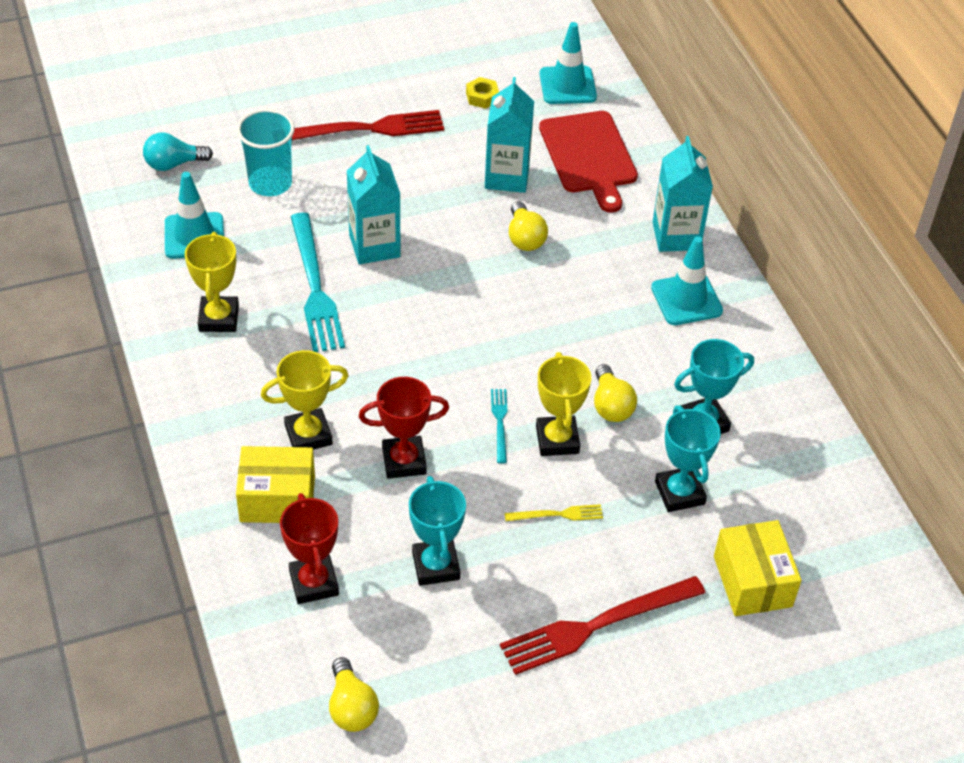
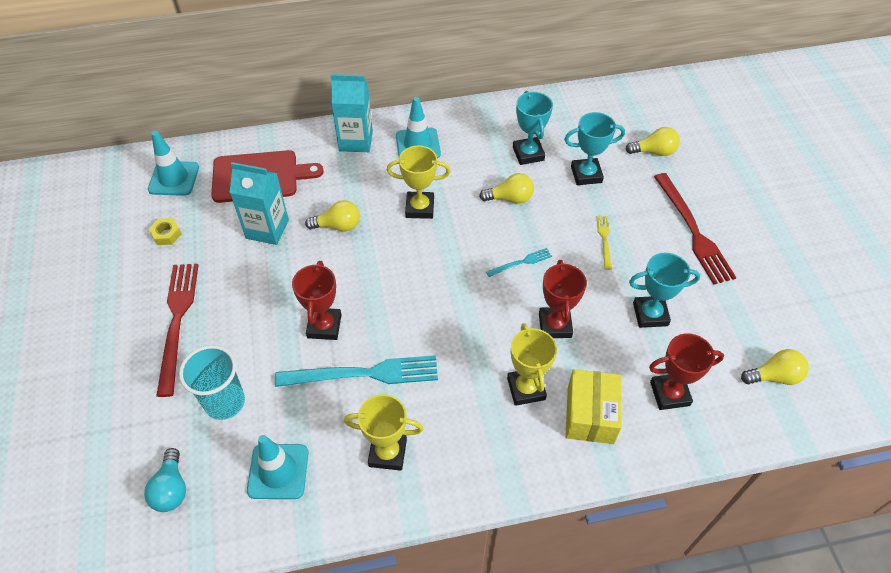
camera: 80 degrees left, 5 degrees up
(374, 246) = (324, 326): turquoise carton -> red trophy
(500, 422) = (521, 262): turquoise fork -> turquoise fork turned 150 degrees clockwise
(557, 440) = (539, 231): yellow trophy -> yellow trophy (420, 208)
(752, 581) = (654, 152): yellow box -> yellow light bulb

